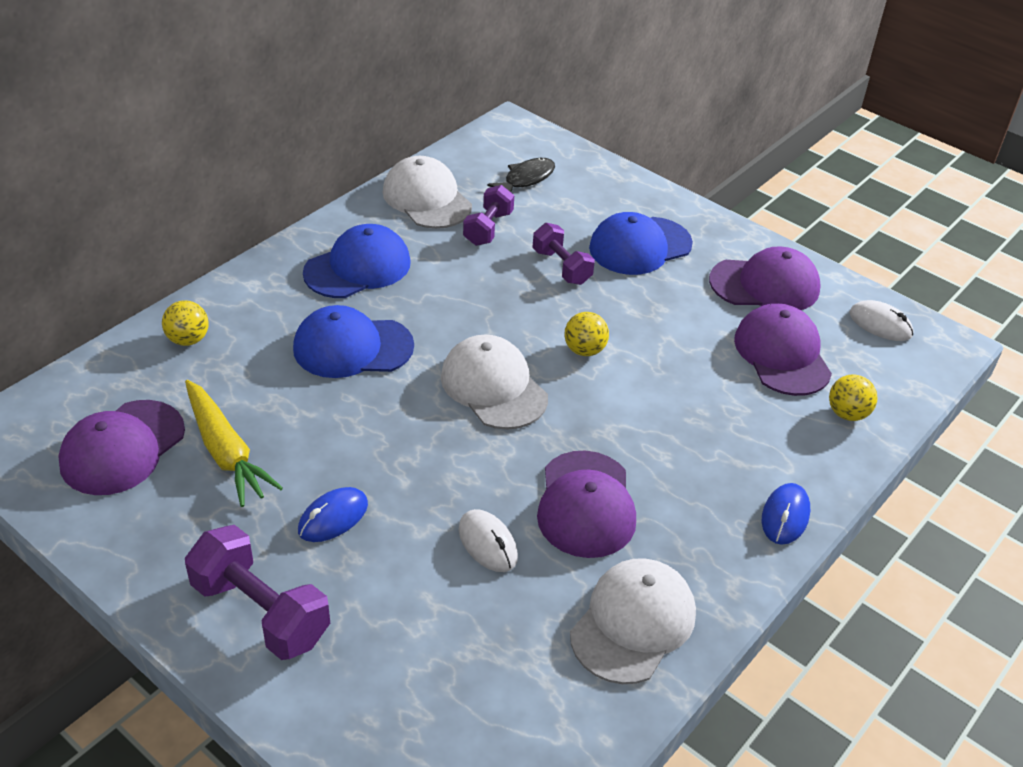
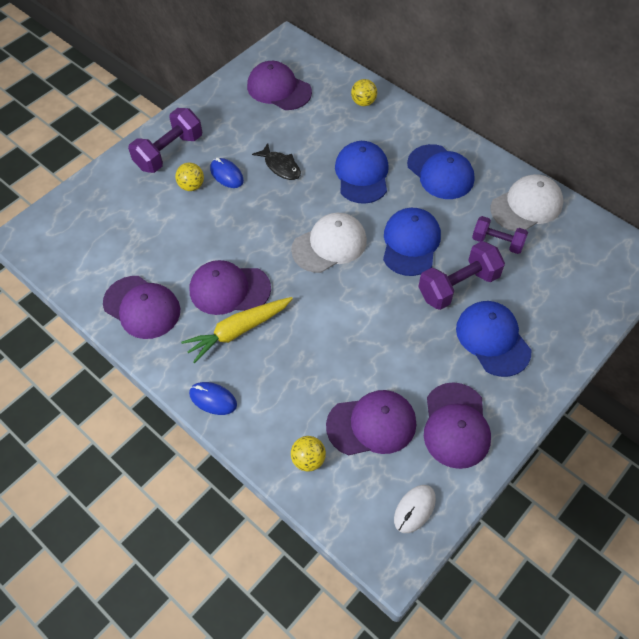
camera: 95 degrees right, 15 degrees up
(226, 452) = (275, 128): yellow carrot -> yellow carrot (238, 331)
(487, 543) = (204, 241): white mouse -> none
(490, 304) = (411, 243): none -> blue cap
(526, 179) = (567, 267): black fish -> black fish (280, 166)
(561, 267) = (458, 286): purple dumbbell -> purple dumbbell, size x1.55
(584, 350) = (367, 296): yellow ball -> yellow ball (191, 186)
(633, 623) = (142, 307): white cap -> purple cap

